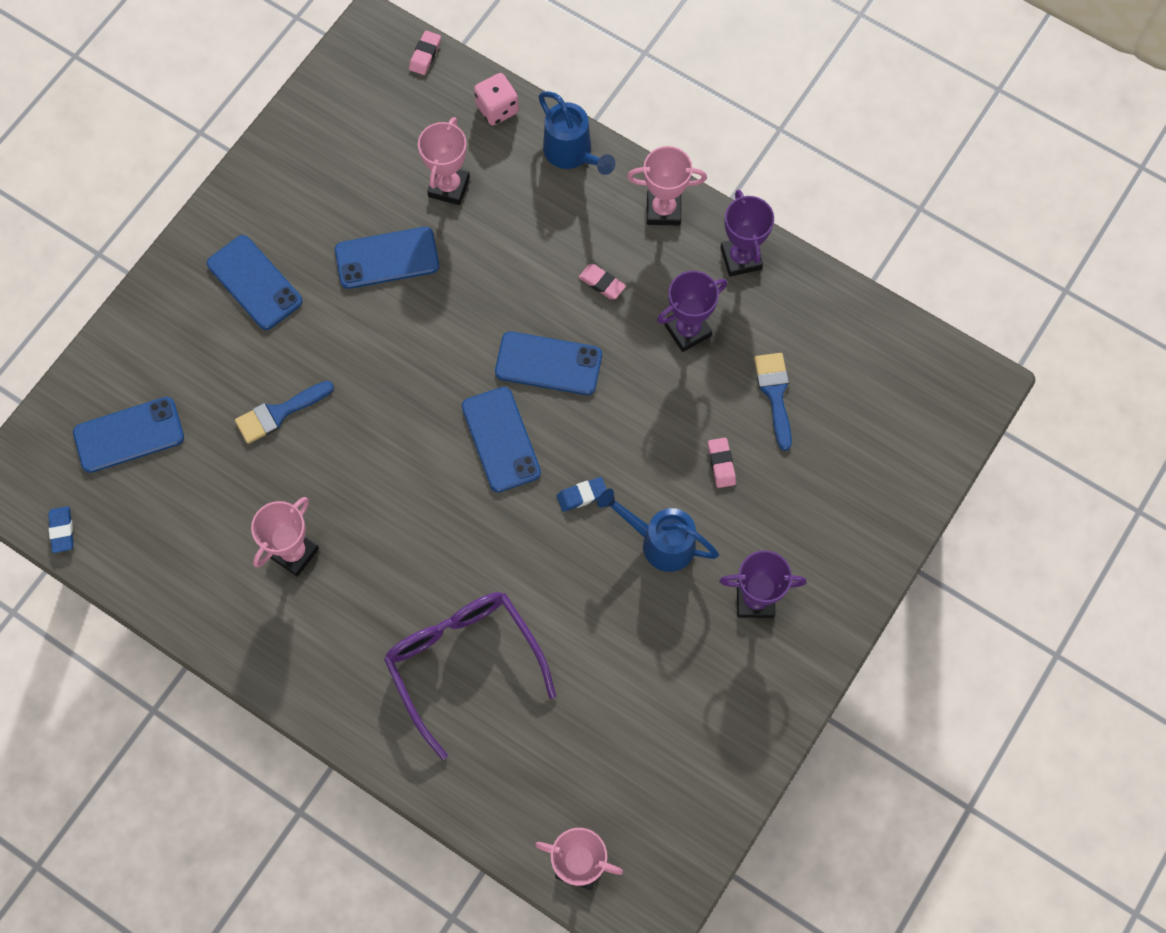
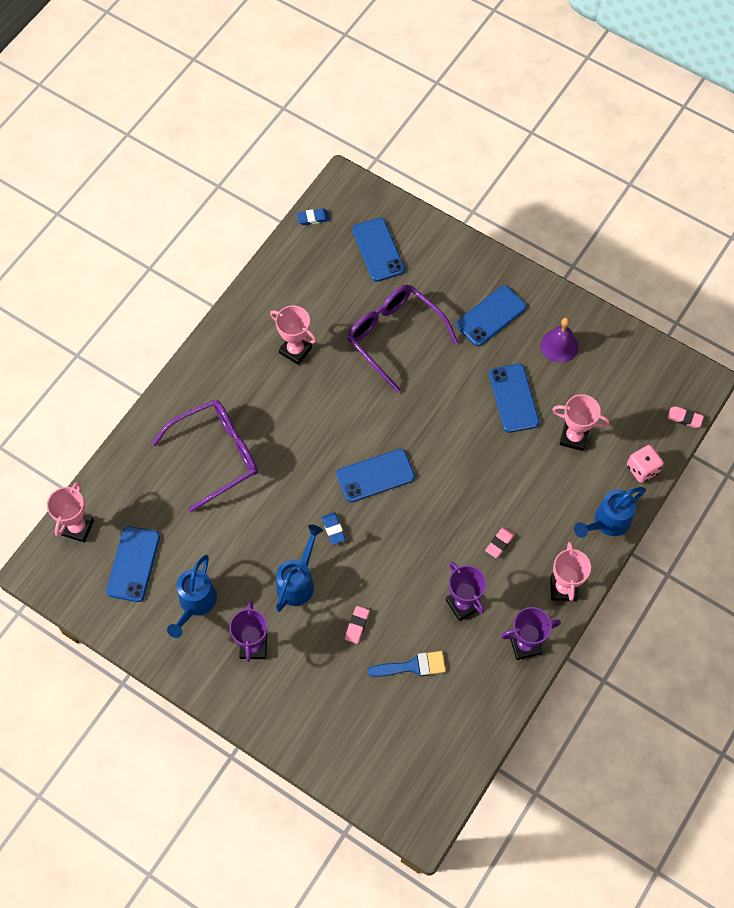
camera: 90 degrees right, 5 degrees down
(279, 413) = (394, 336): blue brush -> purple glasses
(308, 197) = (559, 346): none -> purple bell
(548, 363) = (434, 506): blue phone -> blue phone (133, 564)
(694, 682) = (195, 603): none -> blue watering can
(721, 464) = (357, 625): pink eraser -> pink eraser turned 60 degrees counterclockwise

